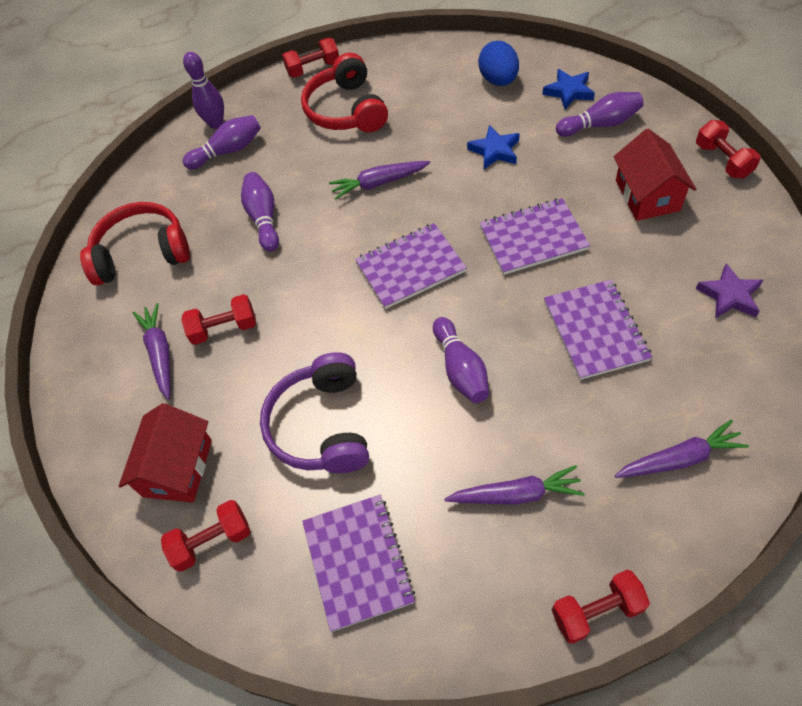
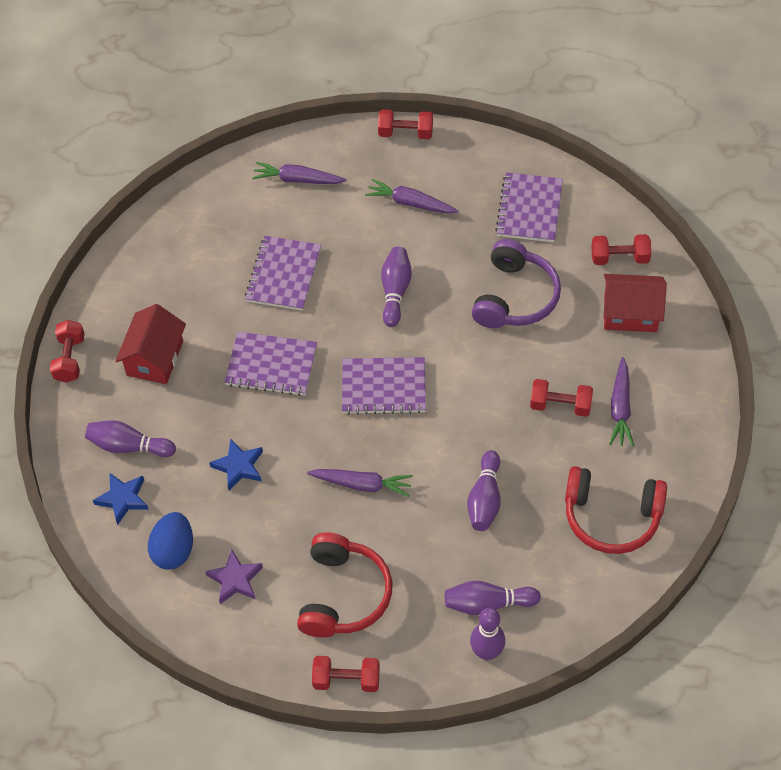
camera: 160 degrees left, 0 degrees up
(178, 468) = (630, 313): red house -> red house turned 60 degrees clockwise
(729, 295) = (173, 256): purple star -> purple star (235, 579)

